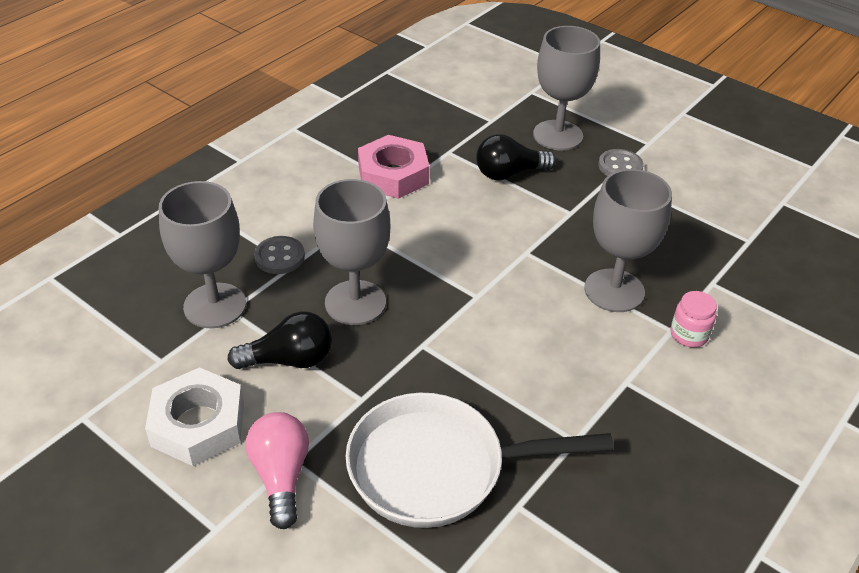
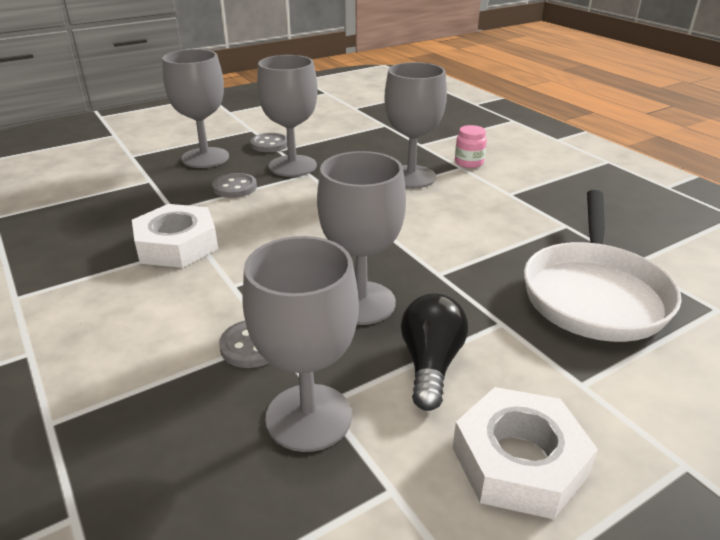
camera: 70 degrees left, 10 degrees down
(281, 476) = (604, 397): pink light bulb -> none
(393, 174) = (177, 245): pink nut -> white nut
(509, 173) = (235, 187): black light bulb -> grey button
(580, 197) = (292, 166): none -> grey goblet

